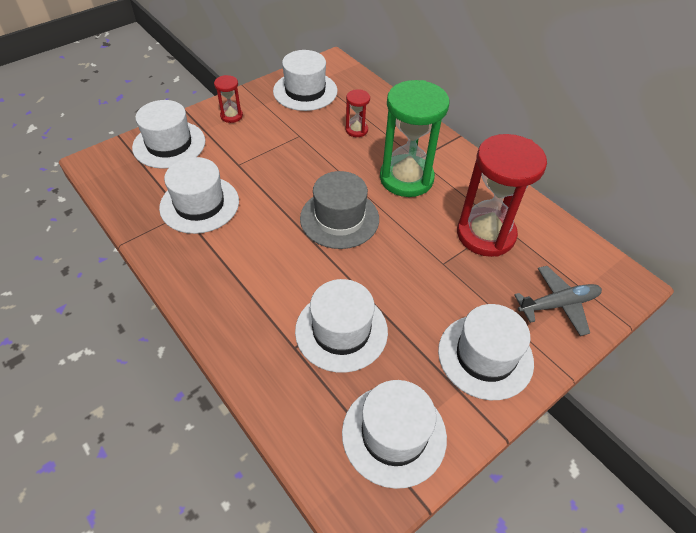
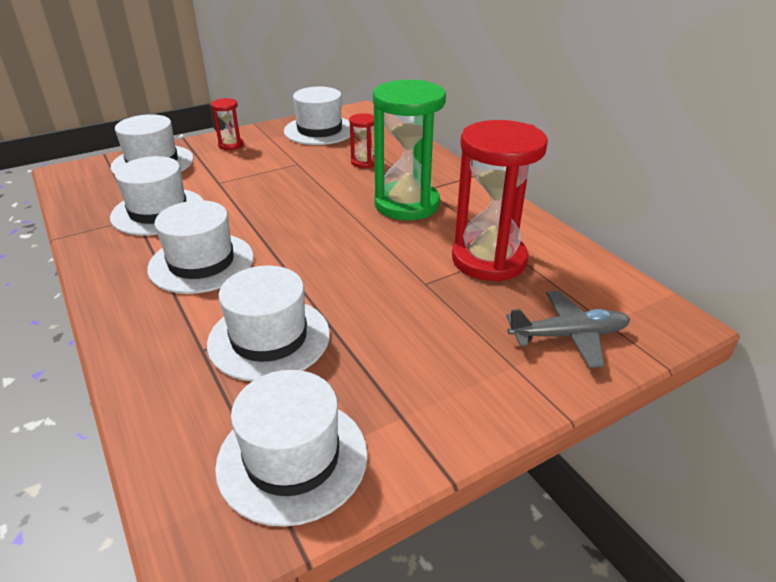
camera: 10 degrees right, 15 degrees down
(339, 218) = (312, 234): grey hat -> none
(485, 356) = (451, 382): white hat -> white hat (201, 263)

